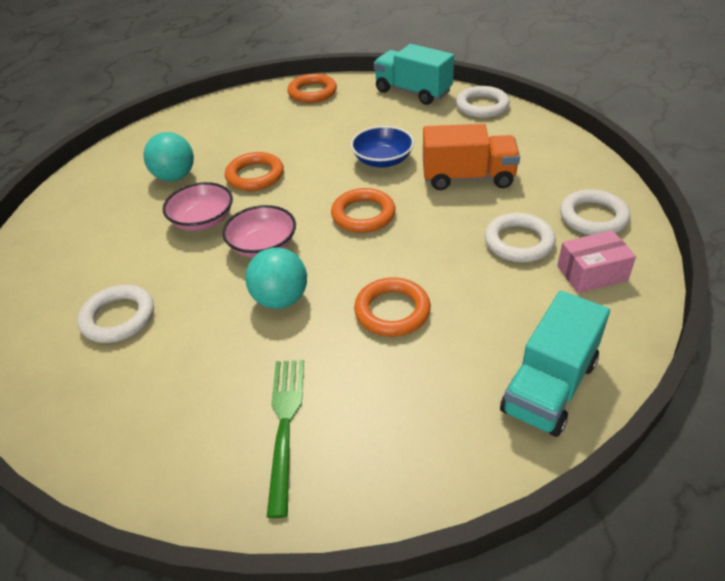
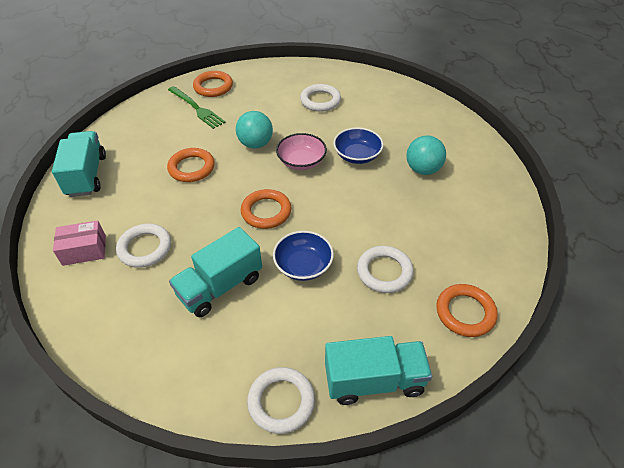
camera: 135 degrees right, 5 degrees up
(203, 220) = (357, 155): pink bowl -> blue bowl
(255, 176) = (375, 199): orange ring -> orange ring (213, 87)
(468, 178) = (220, 286): orange truck -> turquoise truck
(592, 273) = (84, 250): pink box -> pink box turned 45 degrees clockwise
(593, 217) = (98, 301): white ring -> white ring (384, 272)

